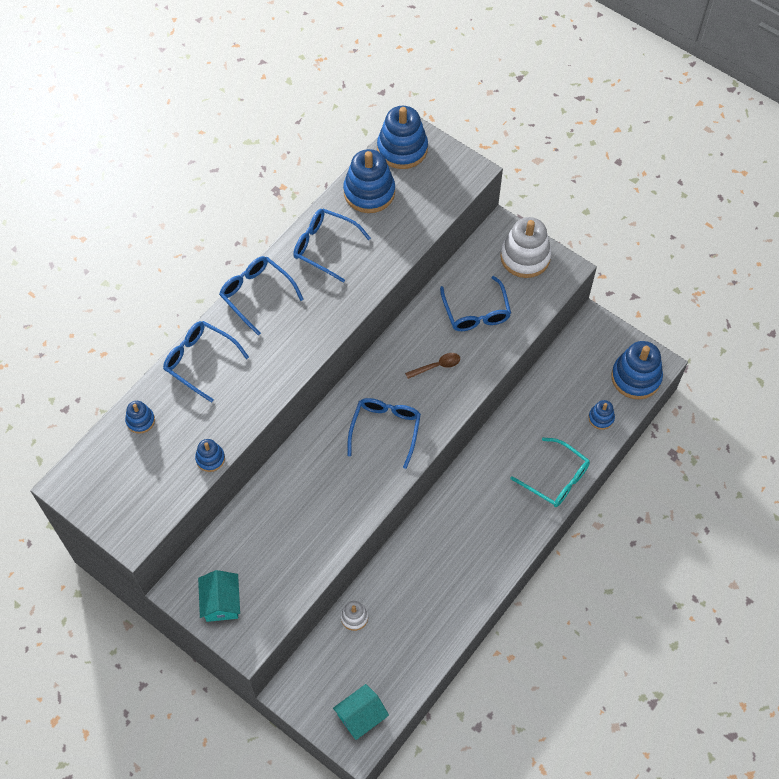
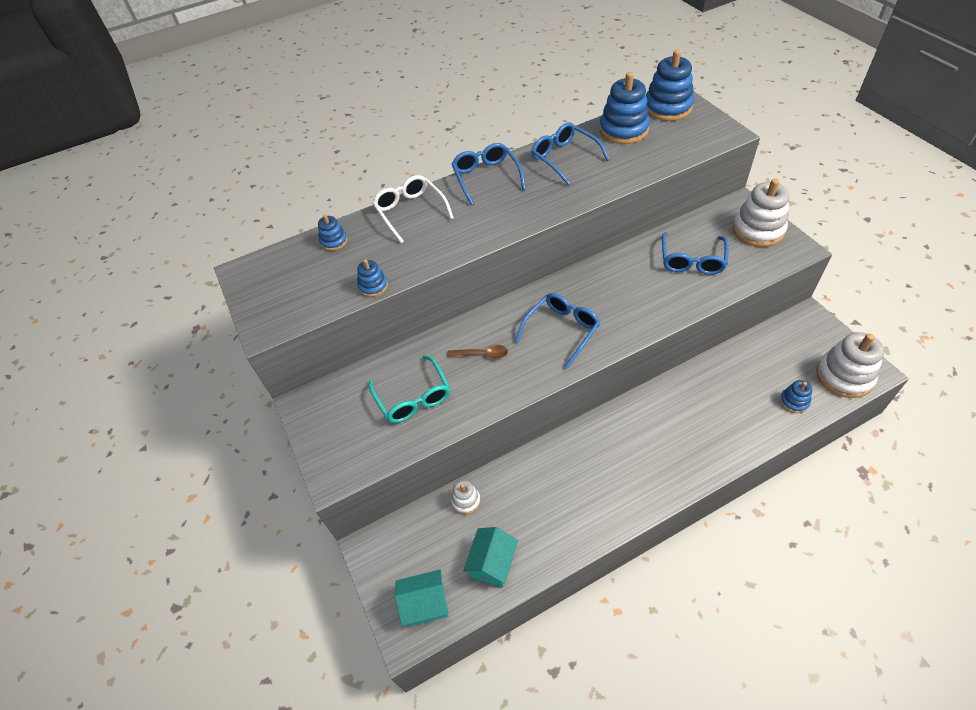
camera: 30 degrees right, 10 degrees down
(200, 361) = (410, 212): blue glasses -> white glasses
(221, 602) = (333, 428): turquoise house -> turquoise house (492, 563)
(436, 366) = (635, 293): brown spoon -> brown spoon (482, 354)
(556, 478) = (726, 442): turquoise glasses -> turquoise glasses (413, 397)
(636, 377) = (844, 376): blue stacking toy -> white stacking toy

